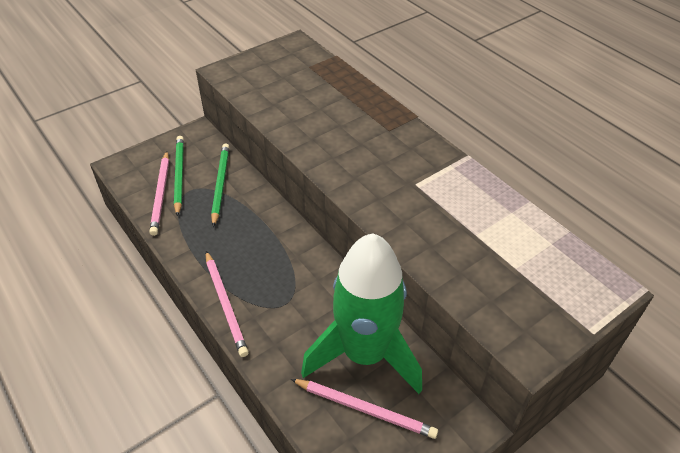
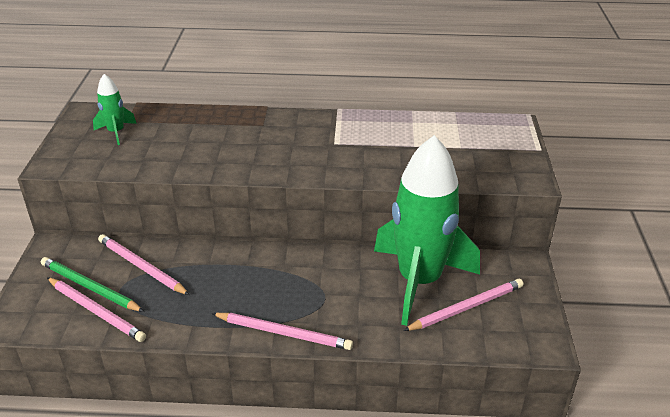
camera: 50 degrees left, 10 degrees down
(220, 184) = (141, 267): green pencil -> pink pencil
(289, 71) = (116, 132): none -> green rocket

